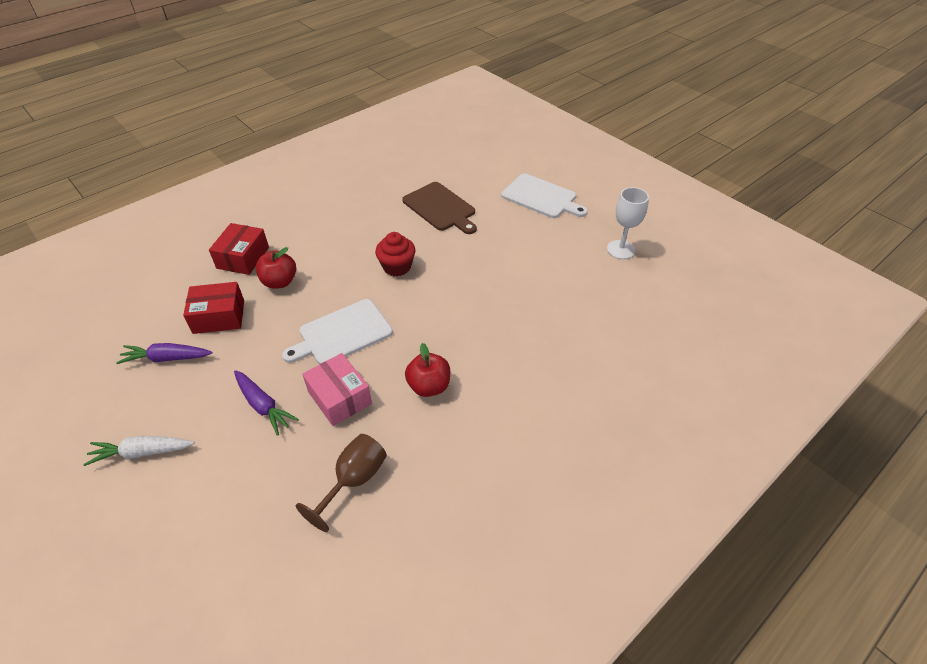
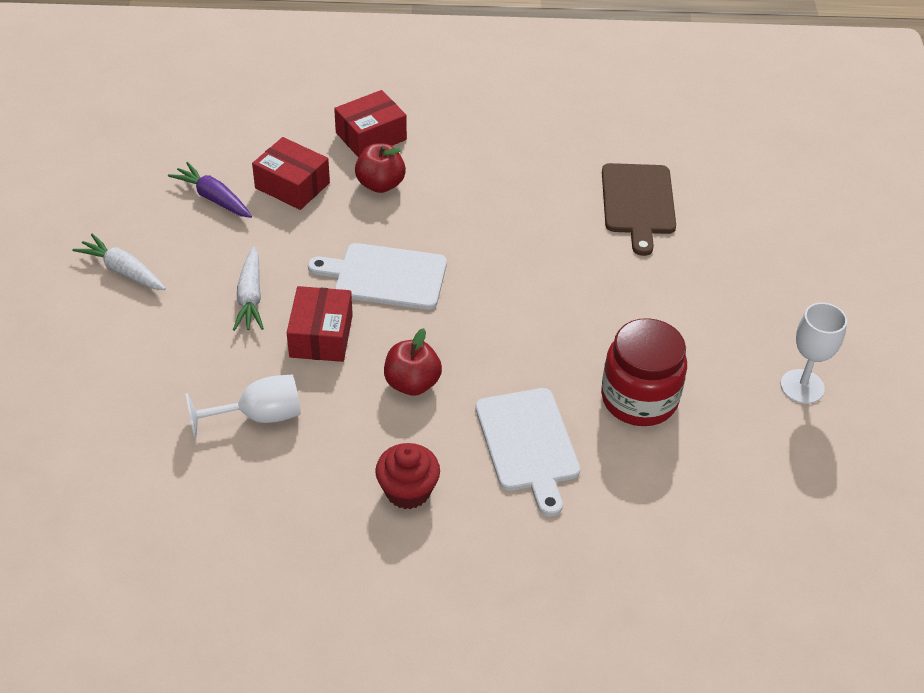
camera: 40 degrees right, 0 degrees up
(263, 406) = (250, 297): purple carrot -> white carrot
(340, 397) = (321, 336): pink box -> red box
(354, 480) = (259, 416): brown goblet -> white goblet
(397, 267) = (513, 241): red cupcake -> red cupcake (408, 491)
(541, 197) = (780, 262): white cutting board -> white cutting board (528, 444)
(558, 307) = (639, 399): none -> red jar

